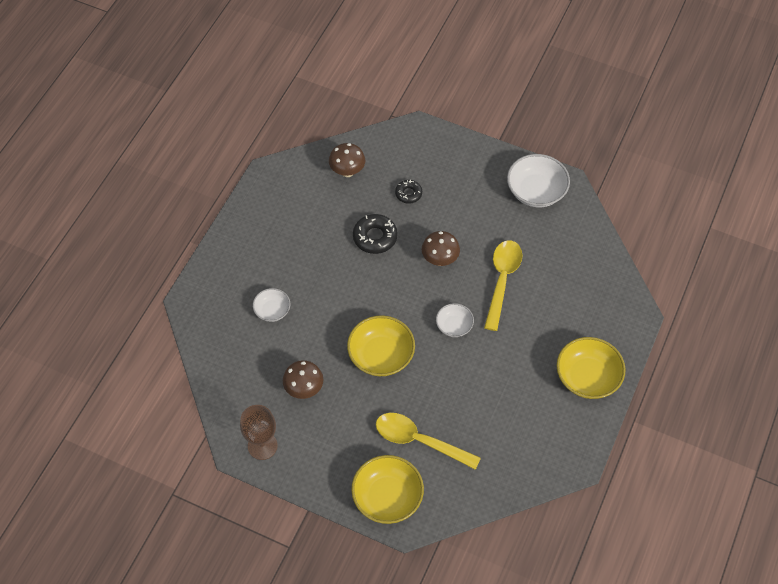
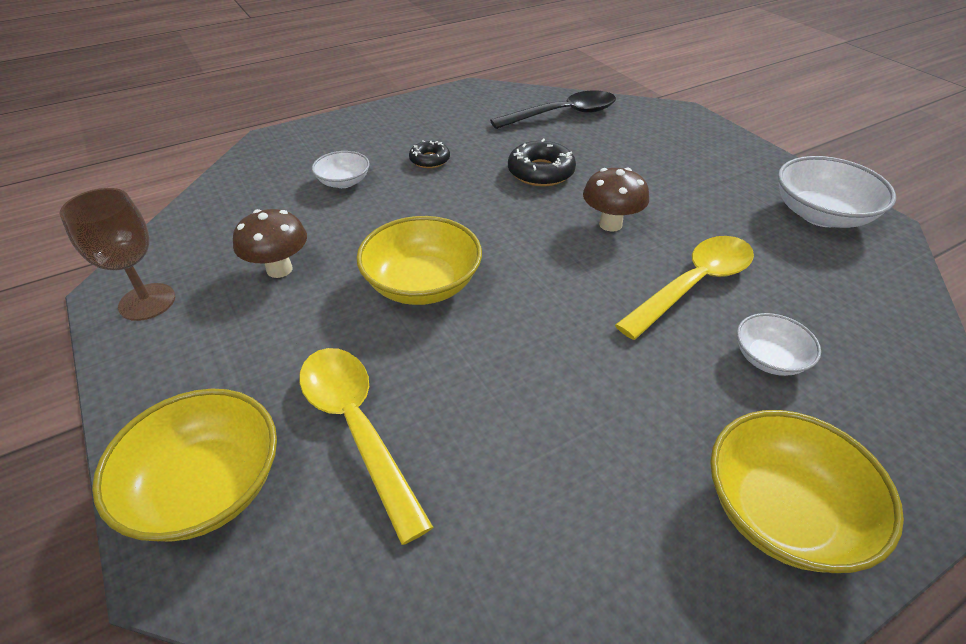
camera: 35 degrees right, 15 degrees down
(347, 171) = (562, 114): brown mushroom -> black spoon
(408, 194) = (622, 154): black donut -> black donut (429, 160)
(454, 326) = (567, 302): white bowl -> white bowl (769, 358)

